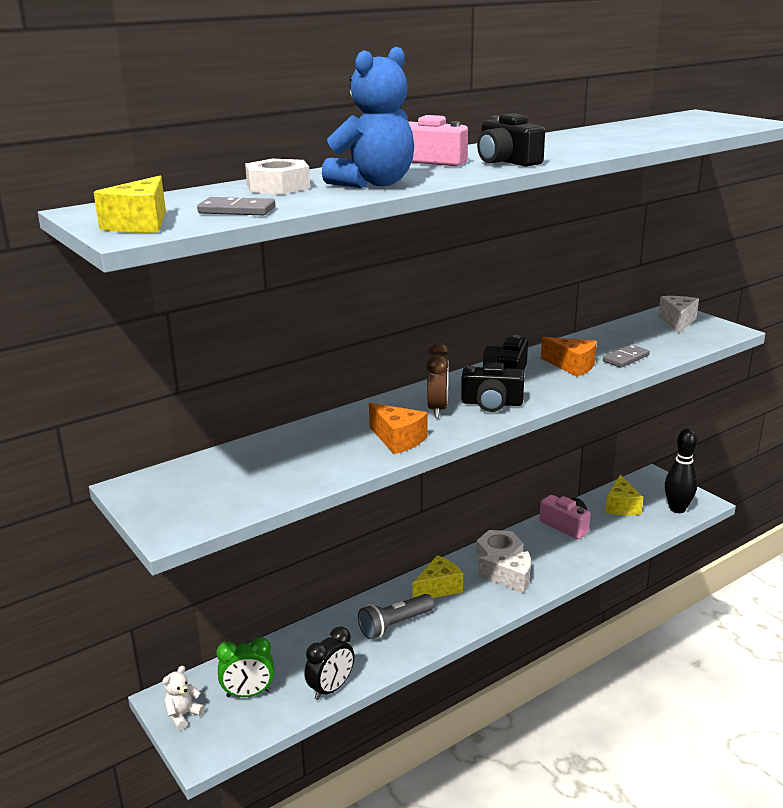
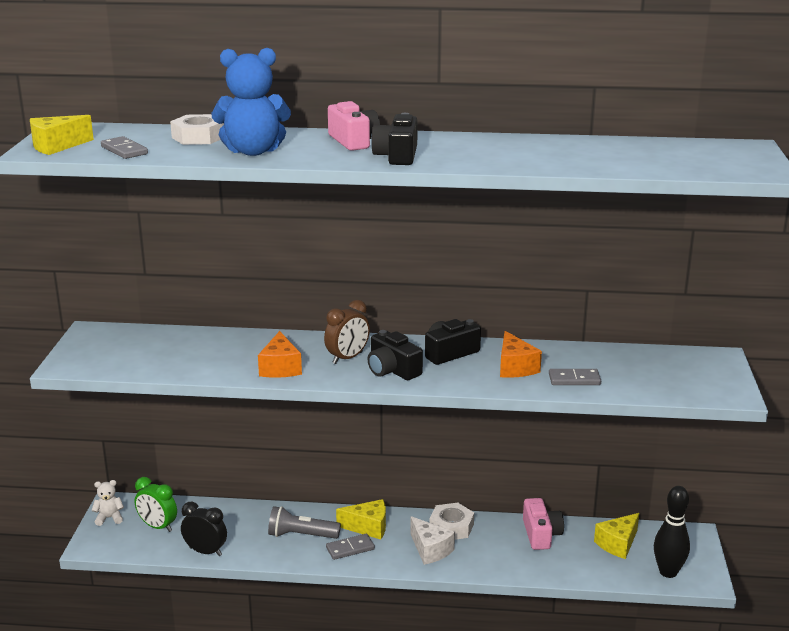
camera: 40 degrees right, 0 degrees up
(331, 688) = (205, 551): black clock -> black clock turned 150 degrees counterclockwise
(450, 613) = (350, 548): none -> grey domino
(677, 322) = (699, 367): white cheese -> none

